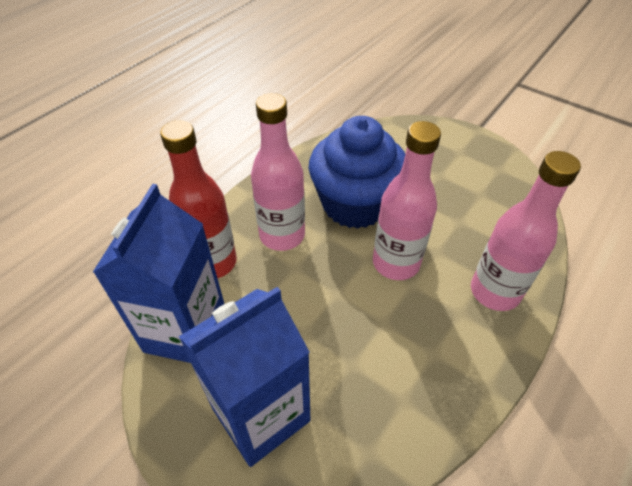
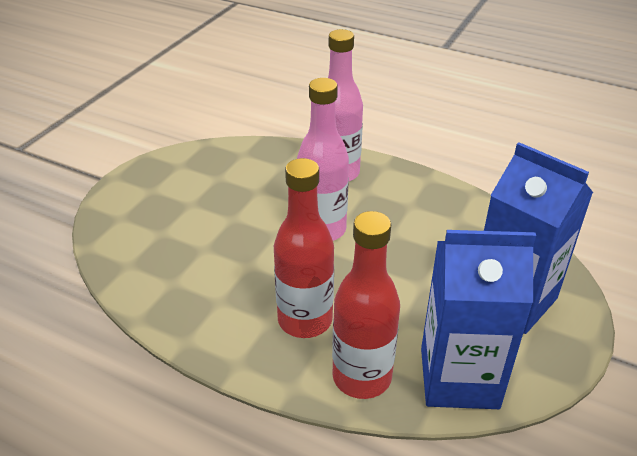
camera: 100 degrees left, 10 degrees down
(282, 235) = (305, 320): pink bottle -> red bottle
(355, 204) = (245, 264): blue cupcake -> none

